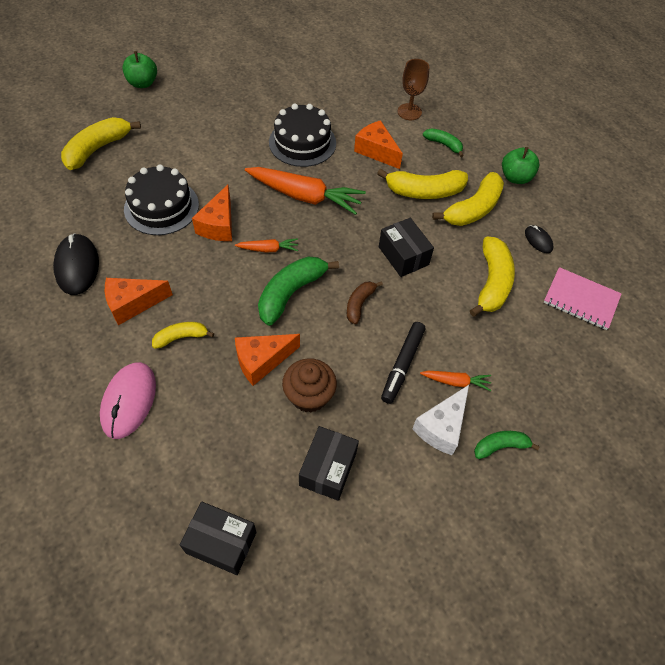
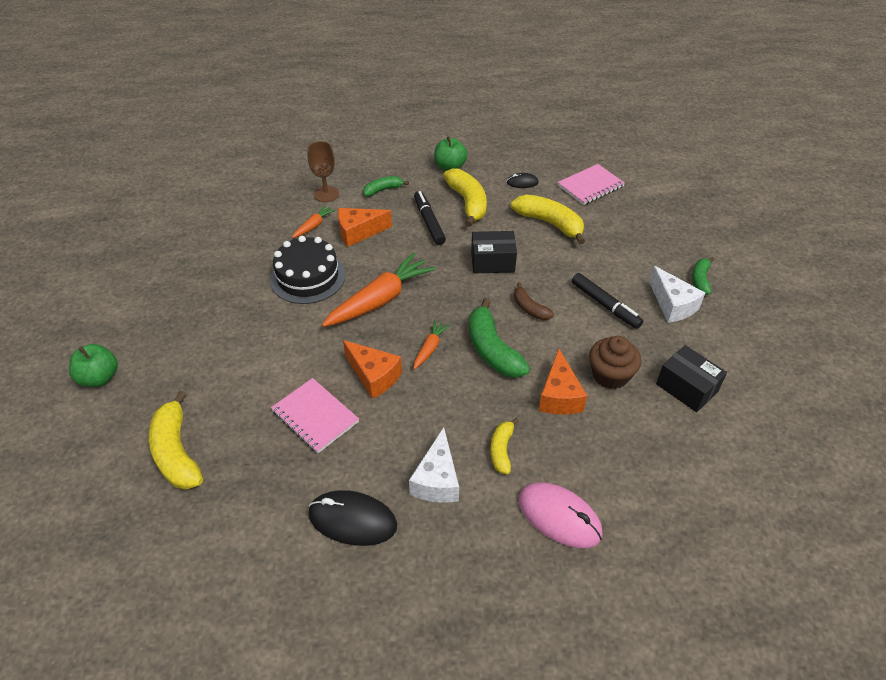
camera: 60 degrees left, 10 degrees down
(133, 304) = (437, 480): orange cheese -> white cheese
(161, 207) = (315, 416): black cake -> pink notebook
(221, 542) = (735, 485): black box -> none
(424, 191) = (429, 222): yellow banana -> black marker
(455, 382) = (634, 281): orange carrot -> orange carrot (313, 226)

